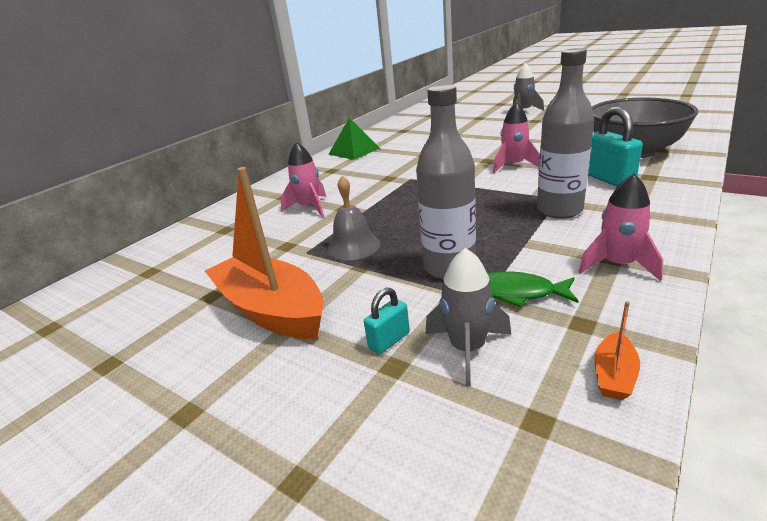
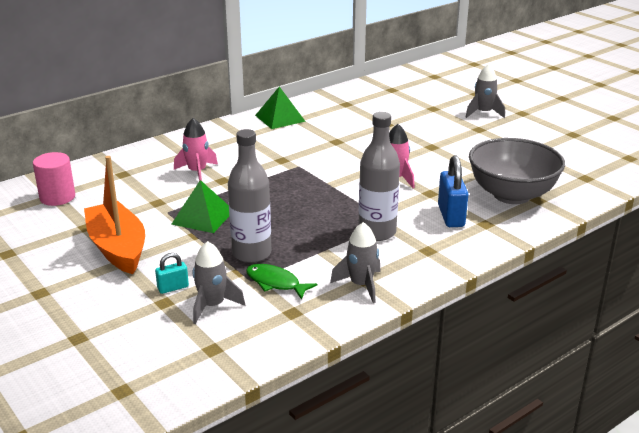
camera: 15 degrees right, 0 degrees up
(155, 272) = (57, 197): none -> pink cylinder
(353, 246) = (203, 217): grey bell -> green pyramid
(608, 179) = (451, 216): turquoise padlock -> blue padlock
(614, 375) = (275, 342): orange boat -> none
(618, 265) = (361, 285): pink rocket -> grey rocket

